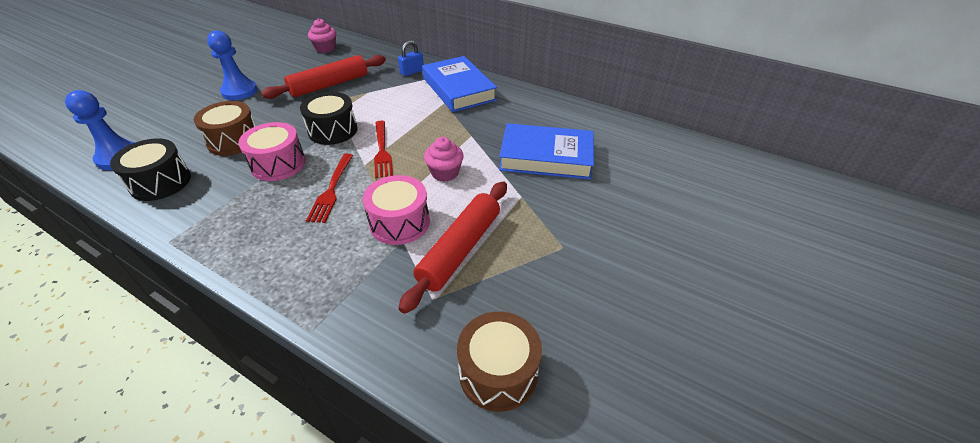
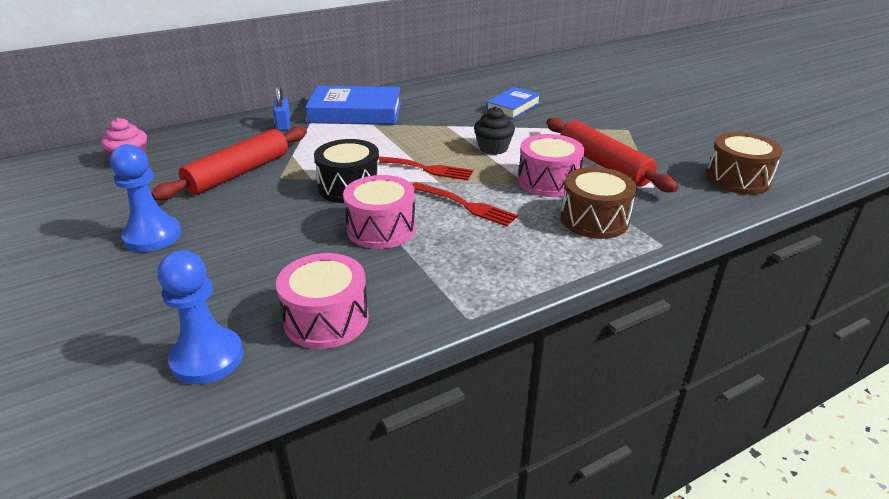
camera: 60 degrees left, 10 degrees down
(160, 182) = (326, 319): black drum -> pink drum
(234, 140) = (288, 253): brown drum -> brown drum (594, 220)
(329, 85) = (238, 173): red rolling pin -> red rolling pin turned 45 degrees clockwise
(445, 173) = (493, 148): pink cupcake -> black cupcake
(546, 157) = (513, 107): blue book -> blue book, size x0.59

